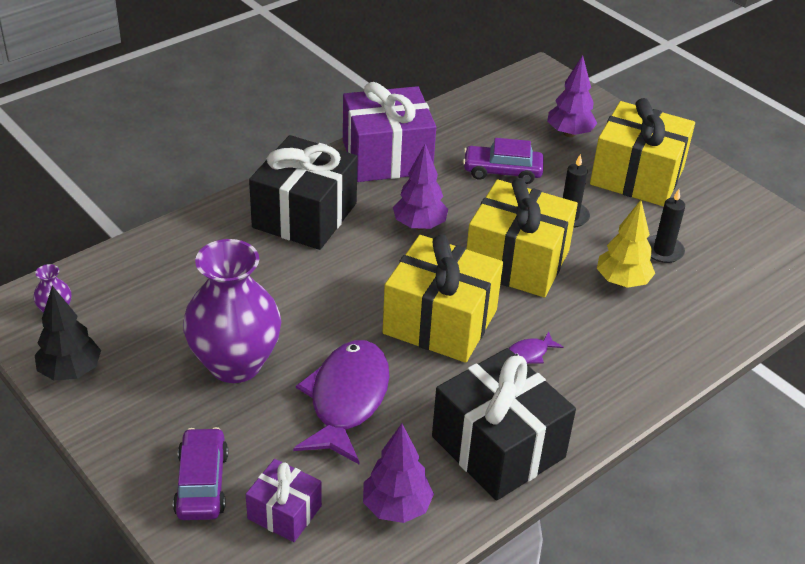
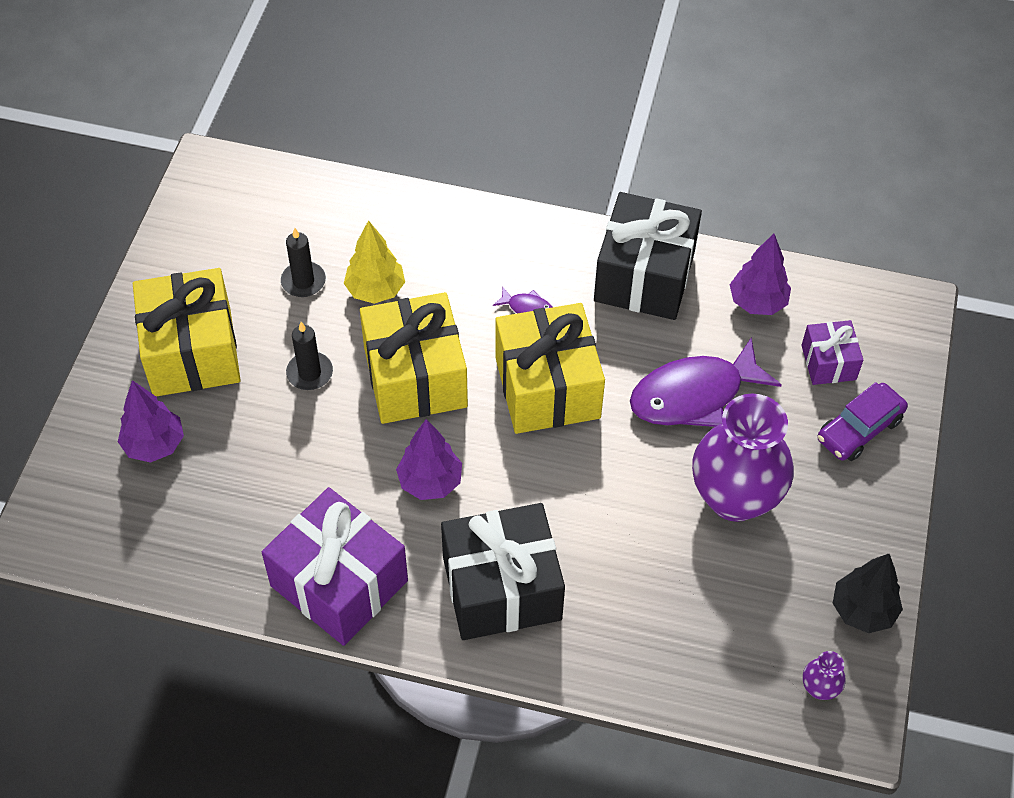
camera: 125 degrees left, 15 degrees up
(502, 172) = (279, 465): purple car -> none

